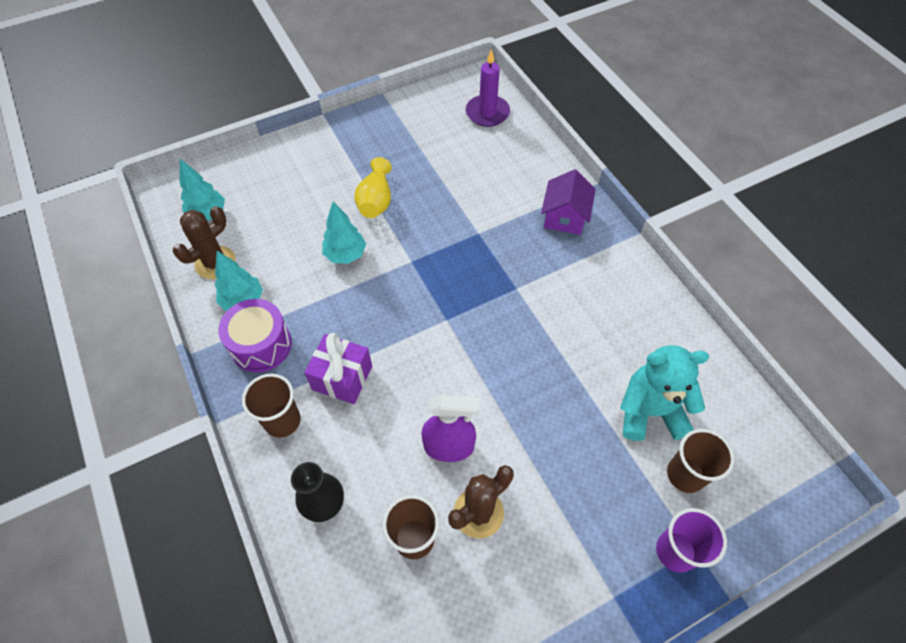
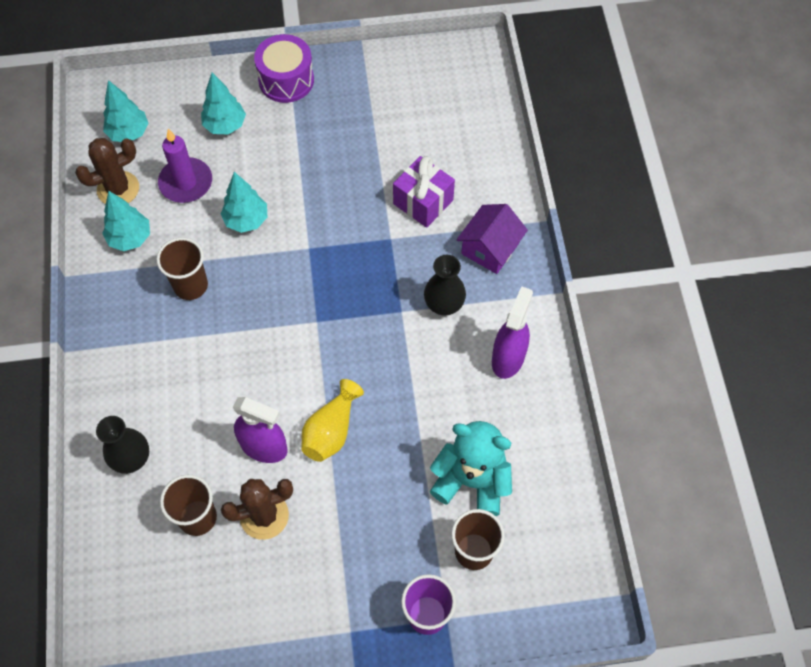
camera: 20 degrees right, 5 degrees up
(261, 345) = (131, 289): purple drum -> purple drum (286, 80)
(282, 421) = (123, 370): brown cup -> brown cup (190, 286)
(294, 185) = (225, 125): none -> turquoise tree
(342, 378) = (193, 347): purple gift -> purple gift (423, 202)
(376, 201) = (301, 169): yellow vase -> yellow vase (331, 431)
(487, 113) = (465, 98): purple candle -> purple candle (186, 182)
(550, 272) = (444, 305): none -> black vase
(625, 298) = (508, 358): none -> purple spray bottle

